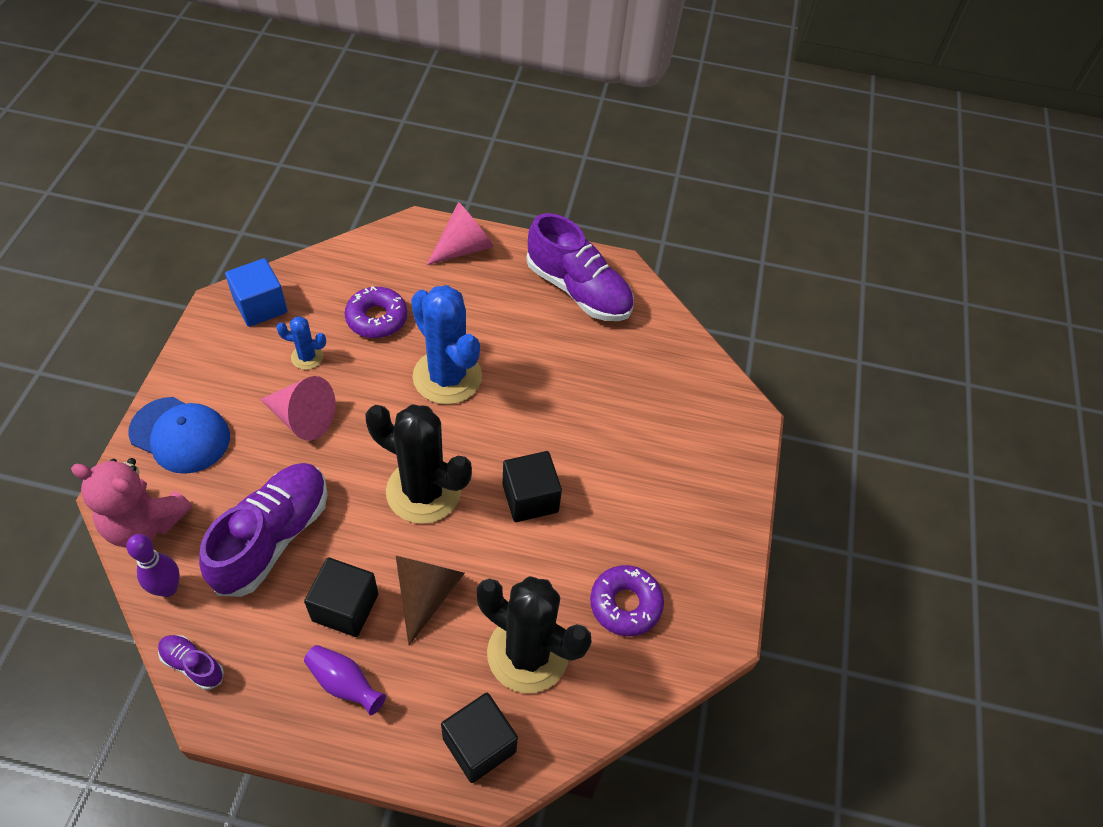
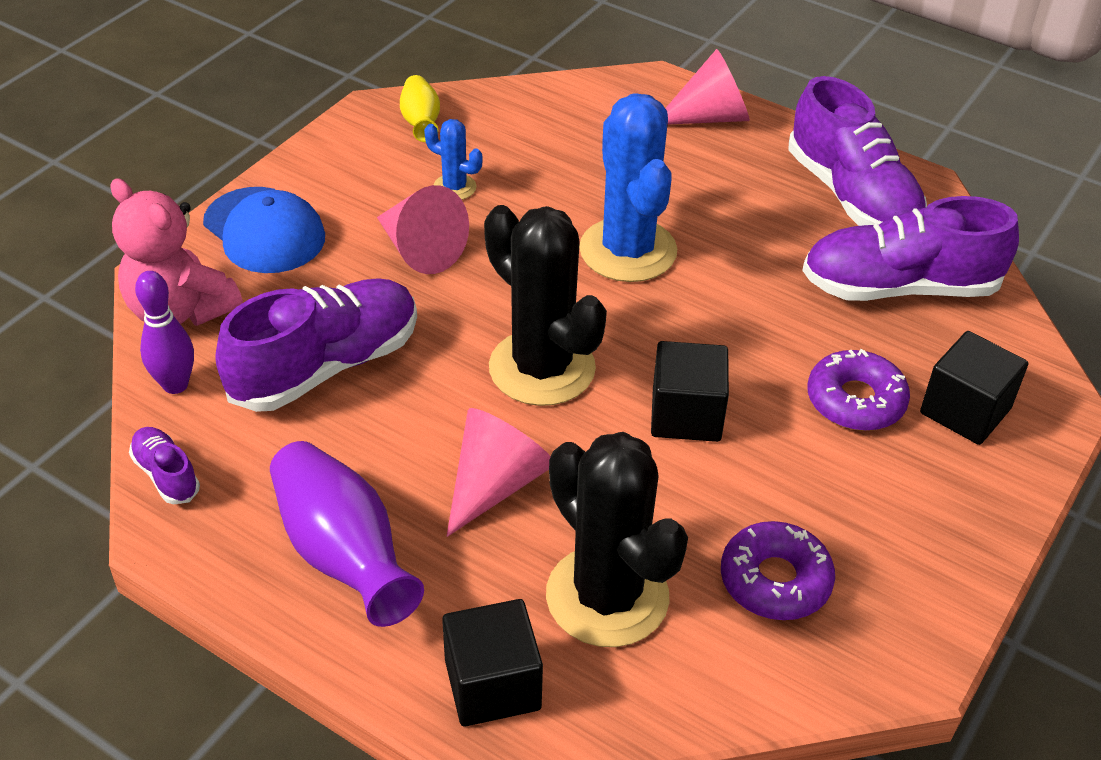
camera: 25 degrees right, 10 degrees down
(260, 306) = (421, 122): blue cube -> yellow vase
(344, 683) = (343, 554): purple vase -> purple vase, size x1.76
(345, 607) = (383, 468): black cube -> black cube (965, 411)
(377, 318) = (561, 167): purple donut -> purple donut (855, 401)
(426, 593) = (496, 484): brown cone -> pink cone
(630, 356) = (899, 287): none -> purple shoe

